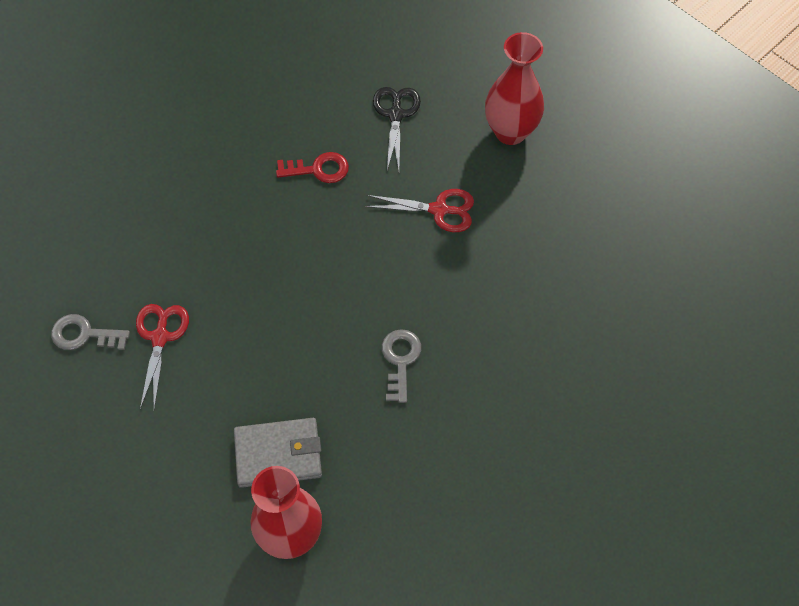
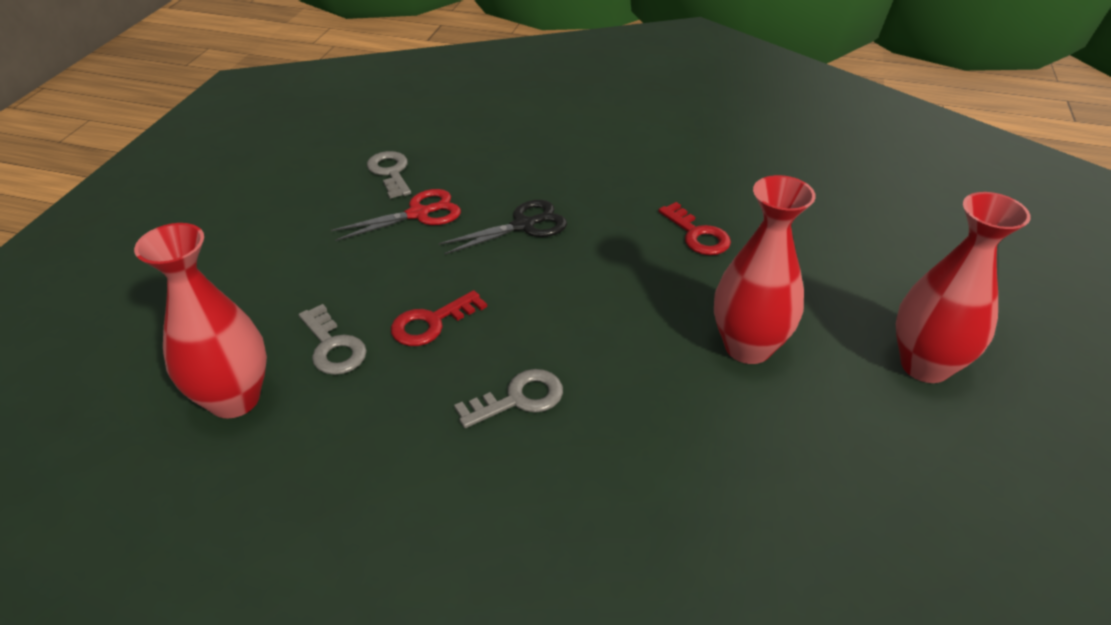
camera: 60 degrees right, 20 degrees down
(278, 454) = (333, 346): grey wallet -> grey key
(295, 381) = (431, 323): none -> red key
(396, 114) = (826, 261): black scissors -> black scissors (524, 225)
(439, 210) = (748, 347): red scissors -> red vase

